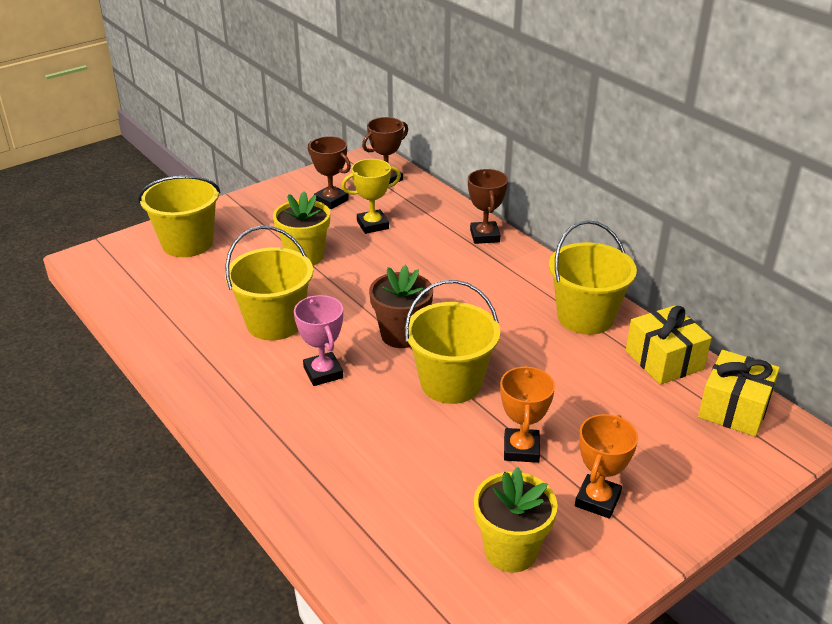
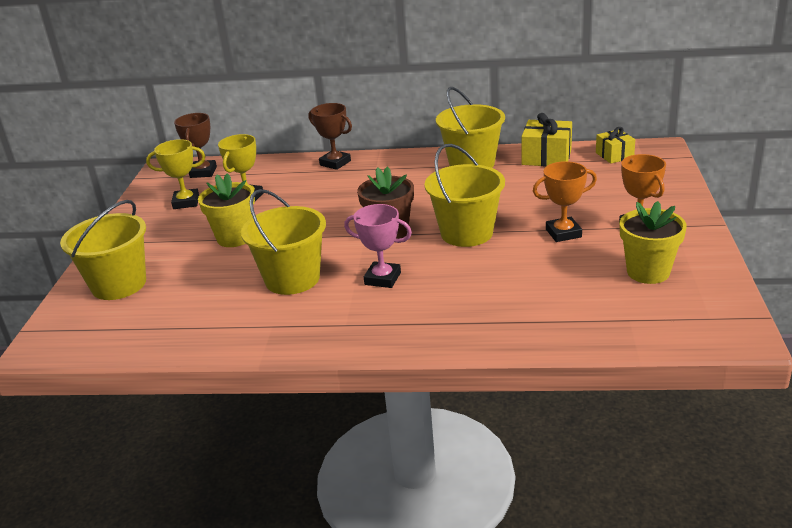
camera: 45 degrees left, 5 degrees down
(331, 200) = (186, 202): brown trophy -> yellow trophy
(521, 449) = (563, 233): orange trophy -> orange trophy turned 60 degrees counterclockwise
(734, 408) = (614, 155): yellow gift -> yellow gift, size x0.65

